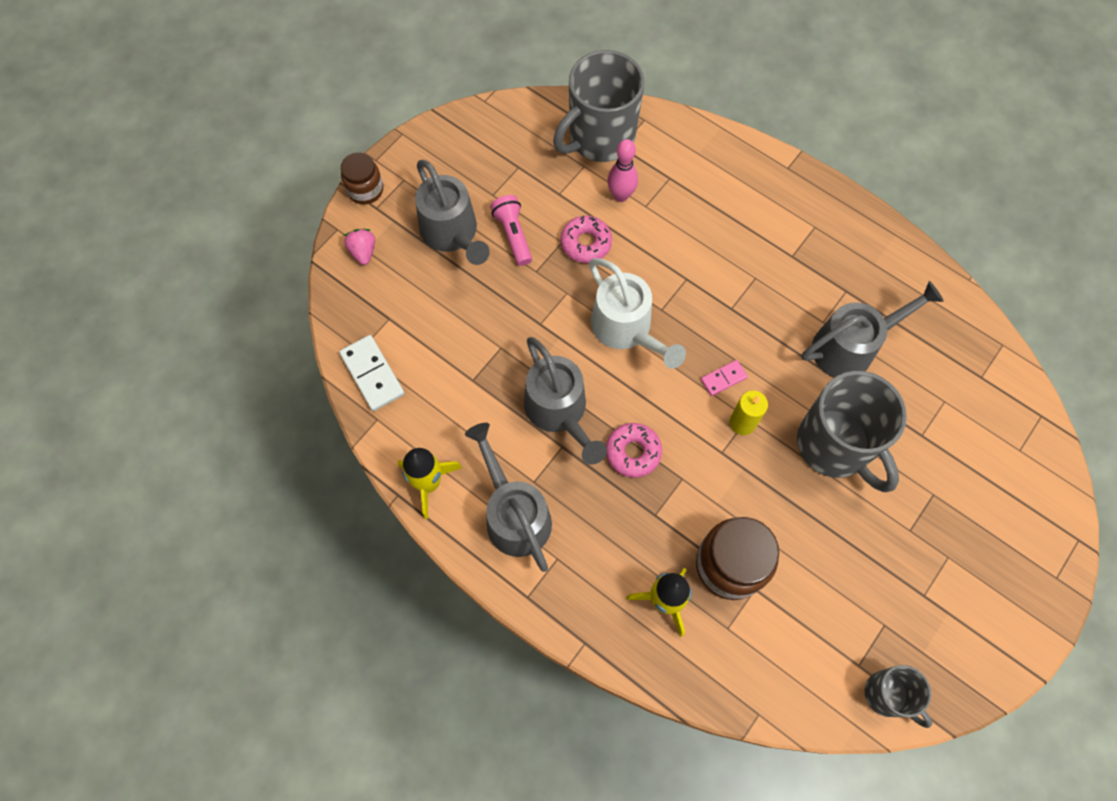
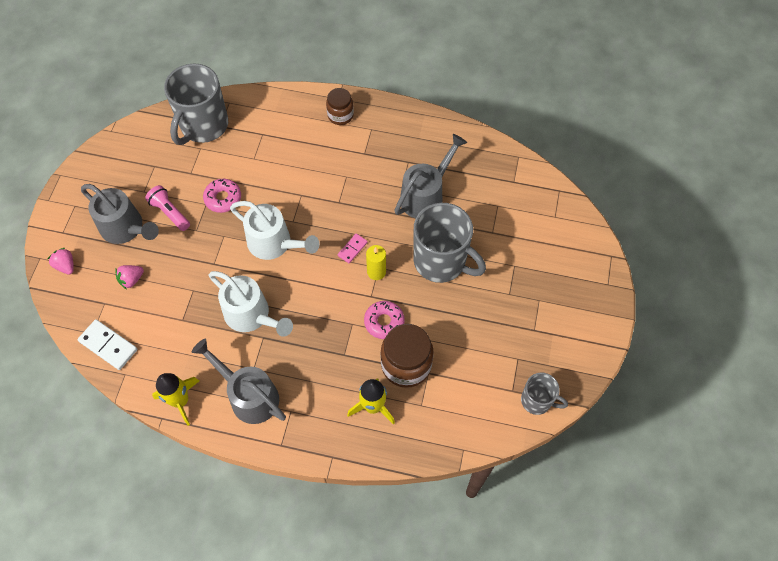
camera: 25 degrees left, 5 degrees down
(365, 190) = (49, 223): brown jar -> brown jar (340, 115)
(433, 302) = (131, 280): none -> pink strawberry
(560, 412) = (252, 316): grey watering can -> white watering can
(621, 195) = (234, 158): pink bowling pin -> none
(633, 452) = (312, 321): pink donut -> pink donut (384, 322)

